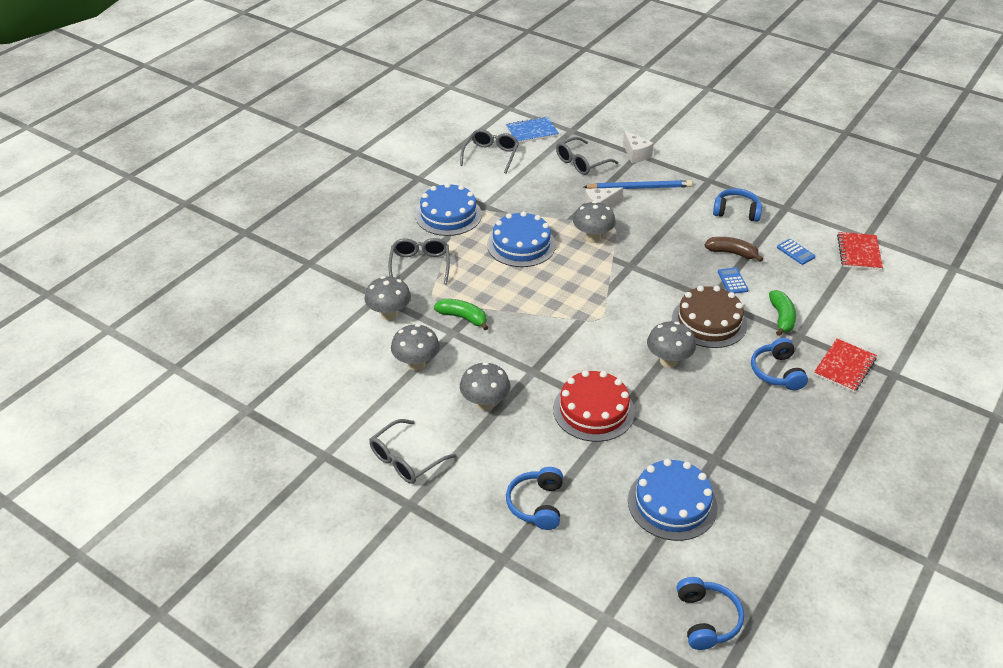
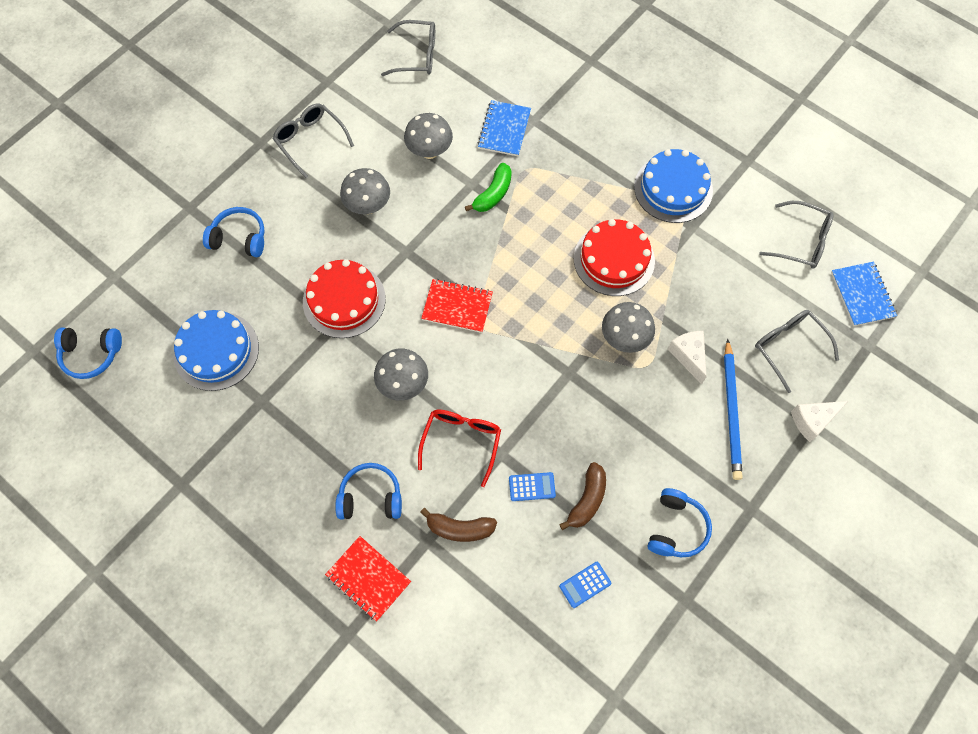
camera: 95 degrees right, 25 degrees up
(389, 314) = (504, 129): grey mushroom -> blue notebook
(420, 265) = (582, 158): grey glasses -> grey glasses (417, 55)
(521, 245) = (614, 259): blue cake -> red cake
(709, 321) = (461, 441): brown cake -> red glasses
(781, 318) = (459, 528): green banana -> brown banana
(858, 252) = (580, 674): red notebook -> red notebook (457, 306)

